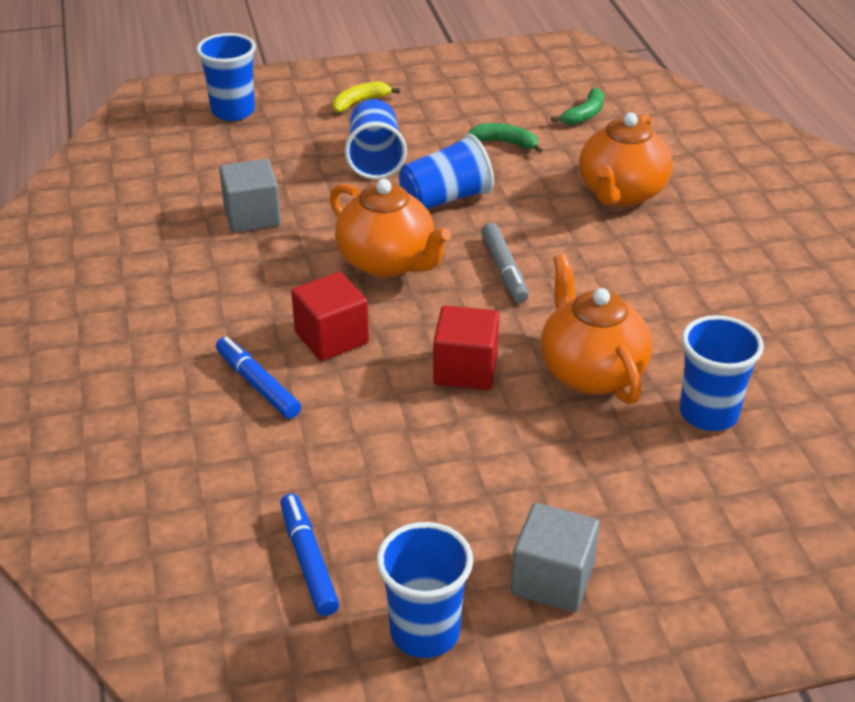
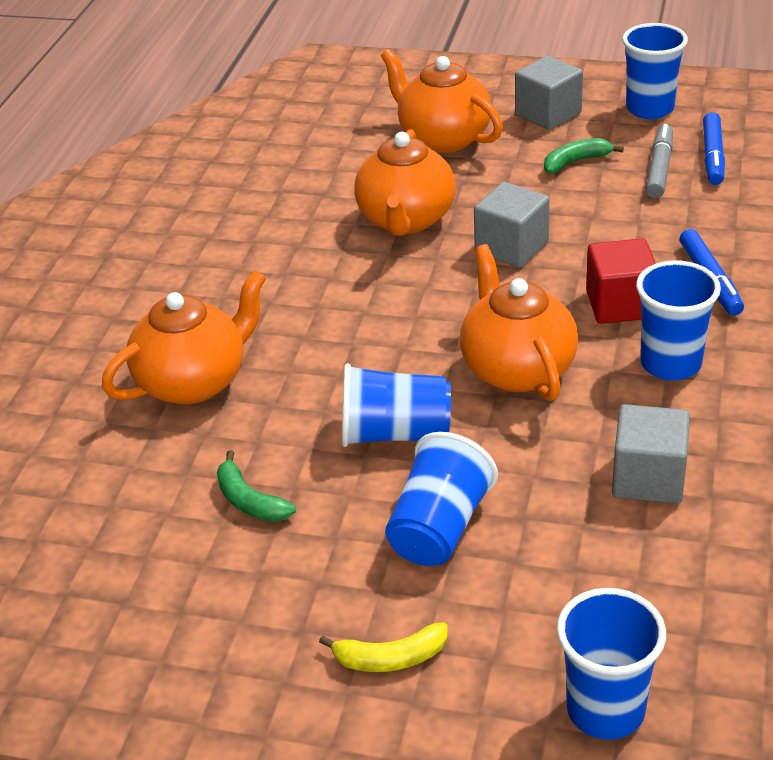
camera: 150 degrees left, 0 degrees up
(465, 369) = (511, 247): red cube -> grey cube
(504, 270) = (401, 327): grey marker -> grey marker (659, 168)
(584, 114) = (103, 518): green banana -> green banana (575, 162)
(648, 496) = (443, 138): none -> orange teapot
(708, 413) = (346, 172): blue cup -> blue cup (670, 364)

